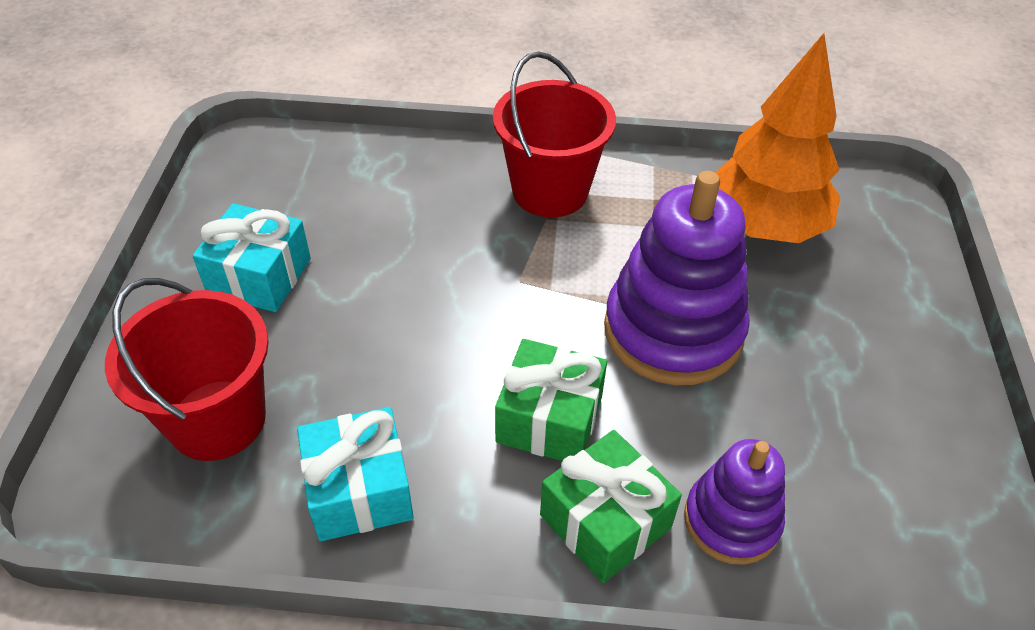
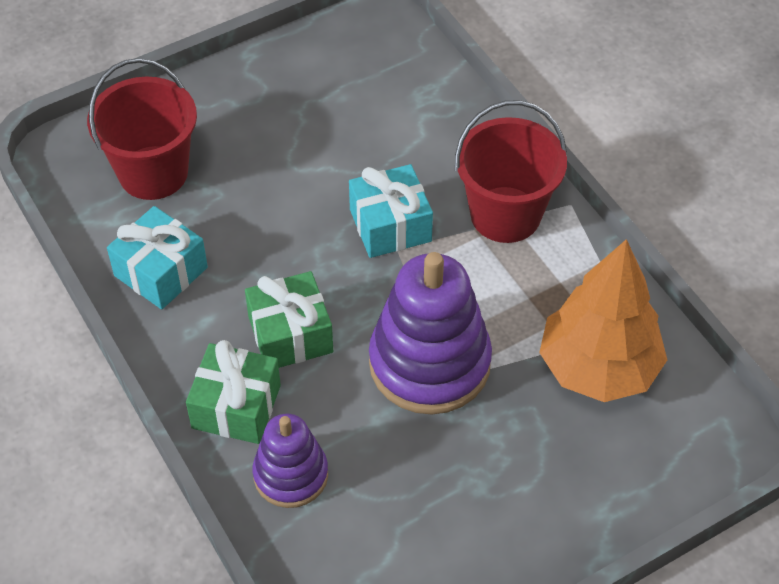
camera: 55 degrees right, 5 degrees up
(259, 276) = (275, 113): turquoise gift -> turquoise gift (390, 225)

